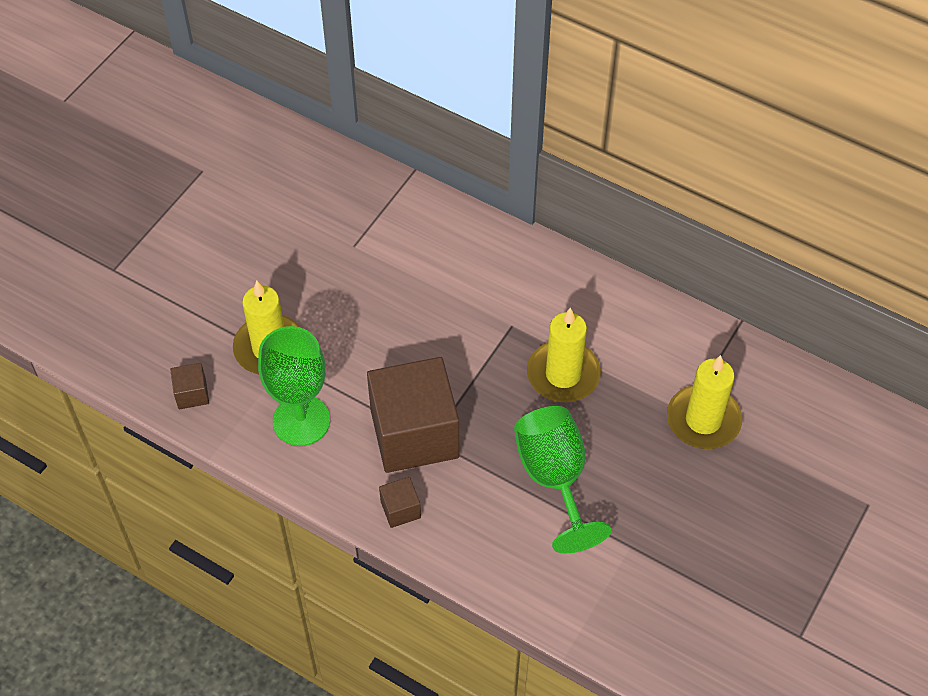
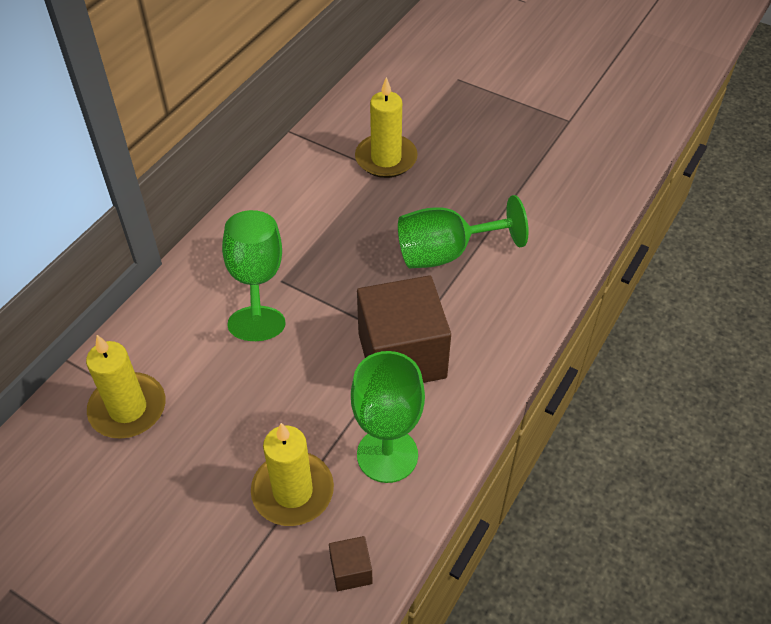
camera: 90 degrees left, 5 degrees down
(400, 509) = (485, 365): brown cube -> none
(510, 304) = (256, 281): none -> green goblet
(563, 374) = (338, 244): yellow candle -> yellow candle (128, 408)

